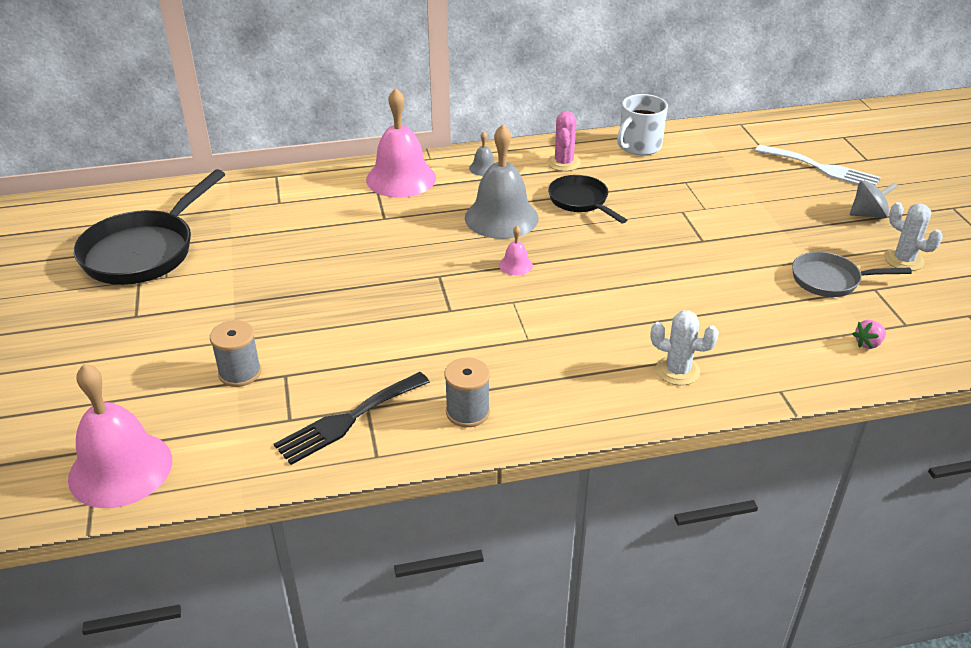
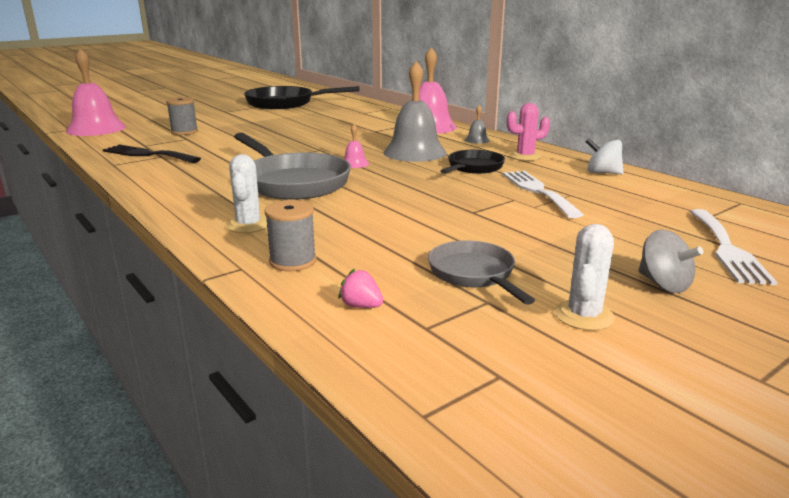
camera: 65 degrees right, 15 degrees down
(467, 412) = (165, 176): grey spool -> grey spool (293, 261)
(558, 319) = (293, 182): none -> grey pan
(639, 146) = (602, 173): white mug -> white spinning top
(668, 193) = (538, 191): none -> white fork

